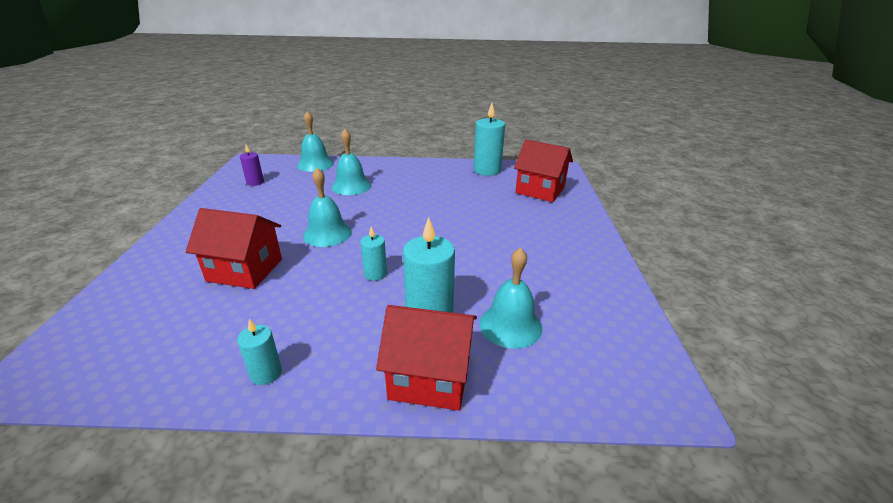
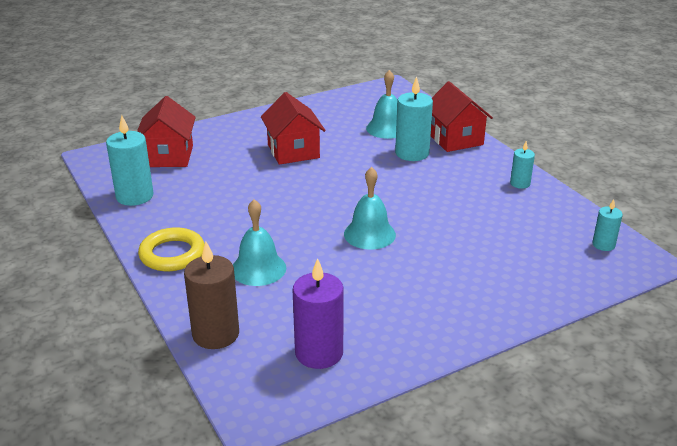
camera: 120 degrees left, 0 degrees up
(245, 270) = (463, 246): red house -> red house (293, 151)
(255, 182) = (319, 353): purple candle -> purple candle, size x1.81
(315, 164) = (216, 334): turquoise bell -> brown candle
(375, 274) = (395, 187): turquoise candle -> turquoise candle (603, 245)
(403, 168) = (172, 254): none -> yellow ring

